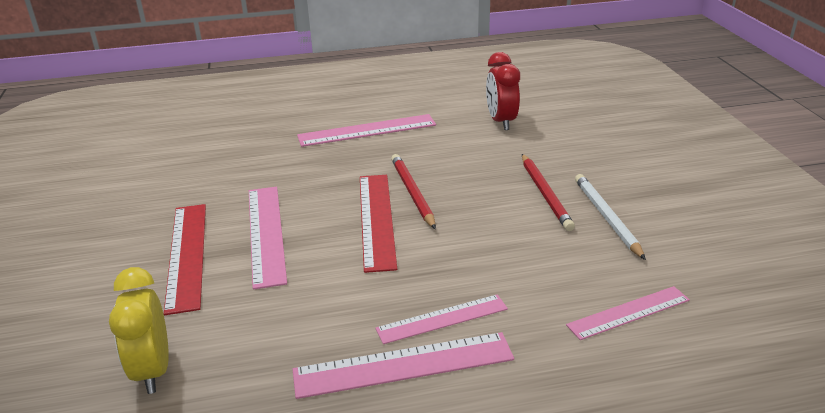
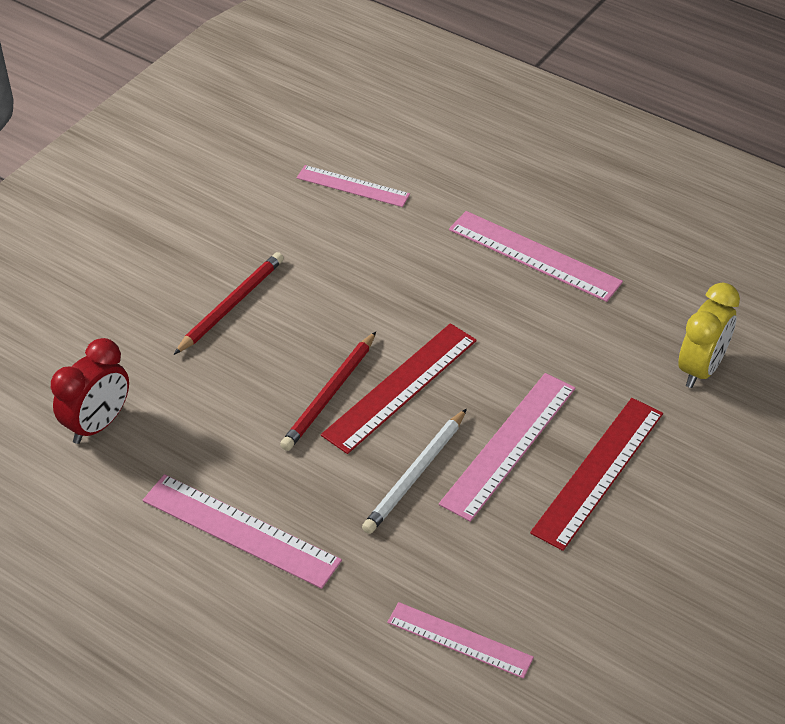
camera: 135 degrees left, 15 degrees up
(442, 319) = (470, 266): pink ruler -> pink ruler (459, 640)
(606, 217) = (232, 250): white pencil -> white pencil (416, 474)

